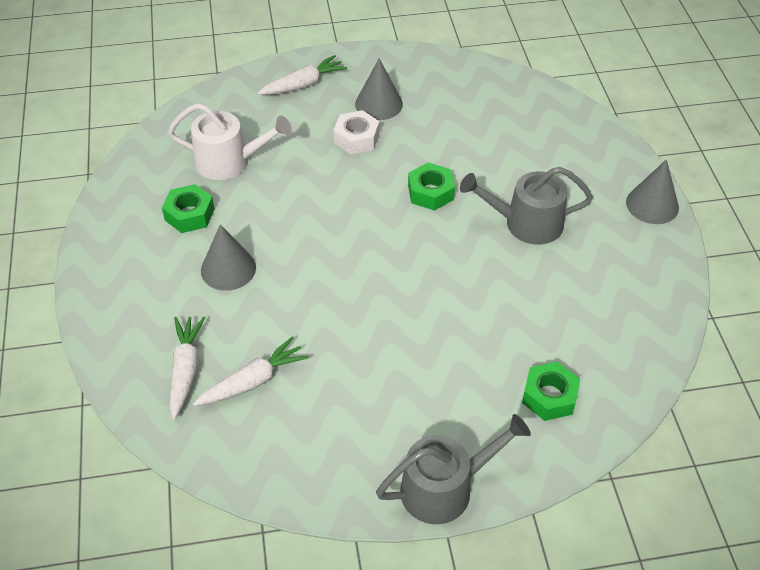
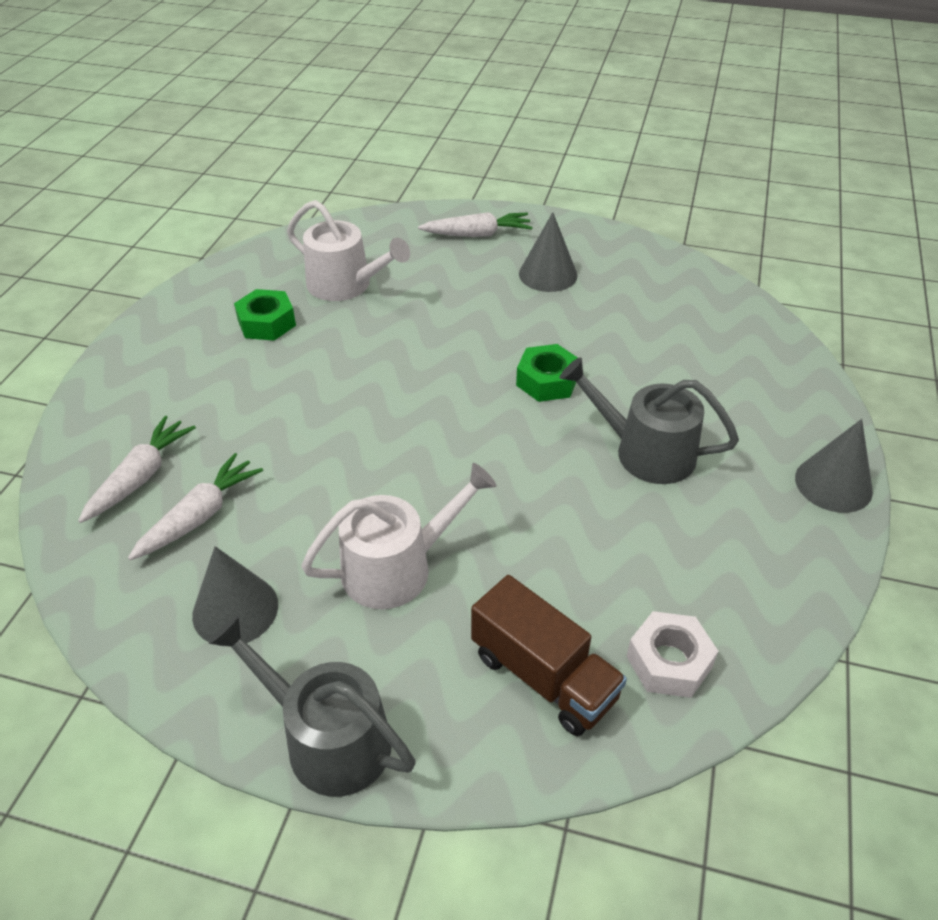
camera: 25 degrees right, 5 degrees down
(228, 269) = (264, 389): grey cone -> grey cone (235, 609)
(252, 381) = (199, 516): white carrot -> white carrot turned 45 degrees counterclockwise
(356, 138) = (499, 301): white nut -> white nut (669, 662)
(415, 364) = (397, 567): none -> white watering can
(444, 488) = (328, 739): grey watering can -> grey watering can turned 150 degrees counterclockwise
(549, 396) = (543, 676): green nut -> brown truck

